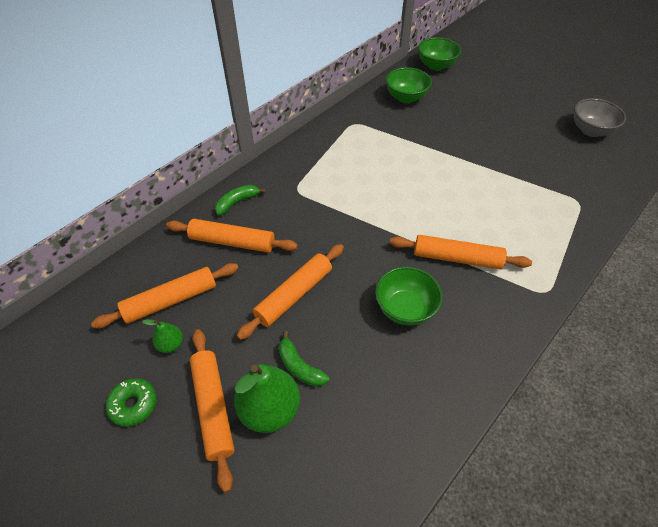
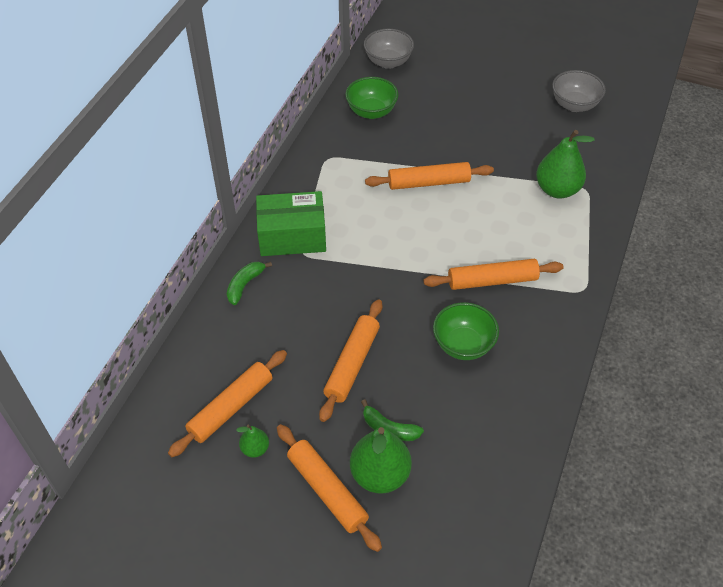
camera: 20 degrees left, 0 degrees up
(134, 405) = (250, 513): green donut -> none
(232, 242) = (262, 329): orange rolling pin -> orange rolling pin (428, 182)
(295, 175) = (292, 236): none -> green box
(436, 66) = (388, 62): green bowl -> grey bowl
(550, 196) = (557, 190): none -> green pear

